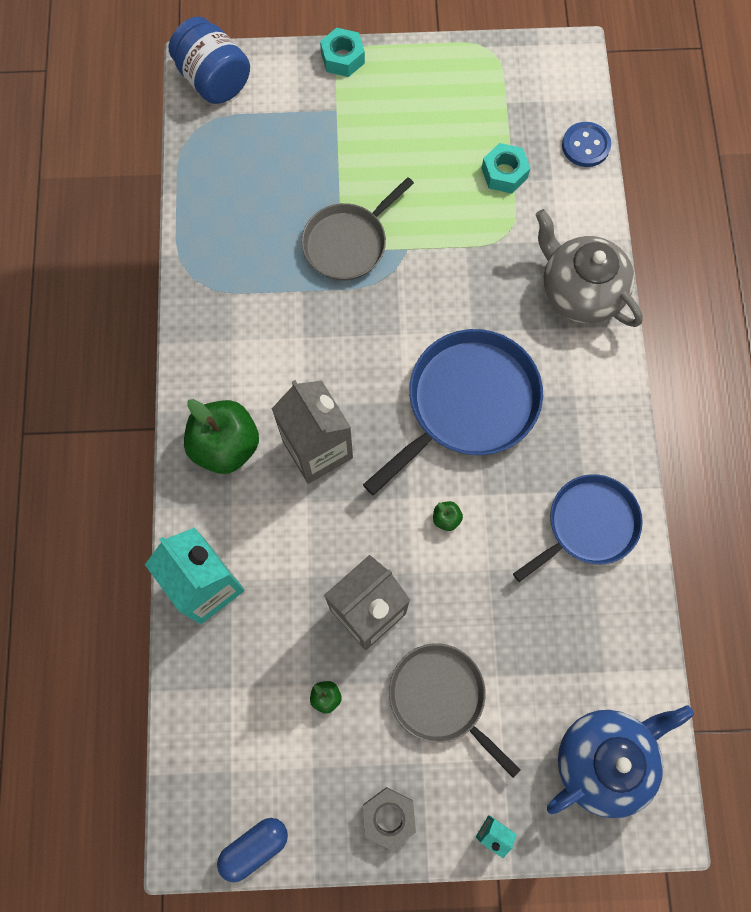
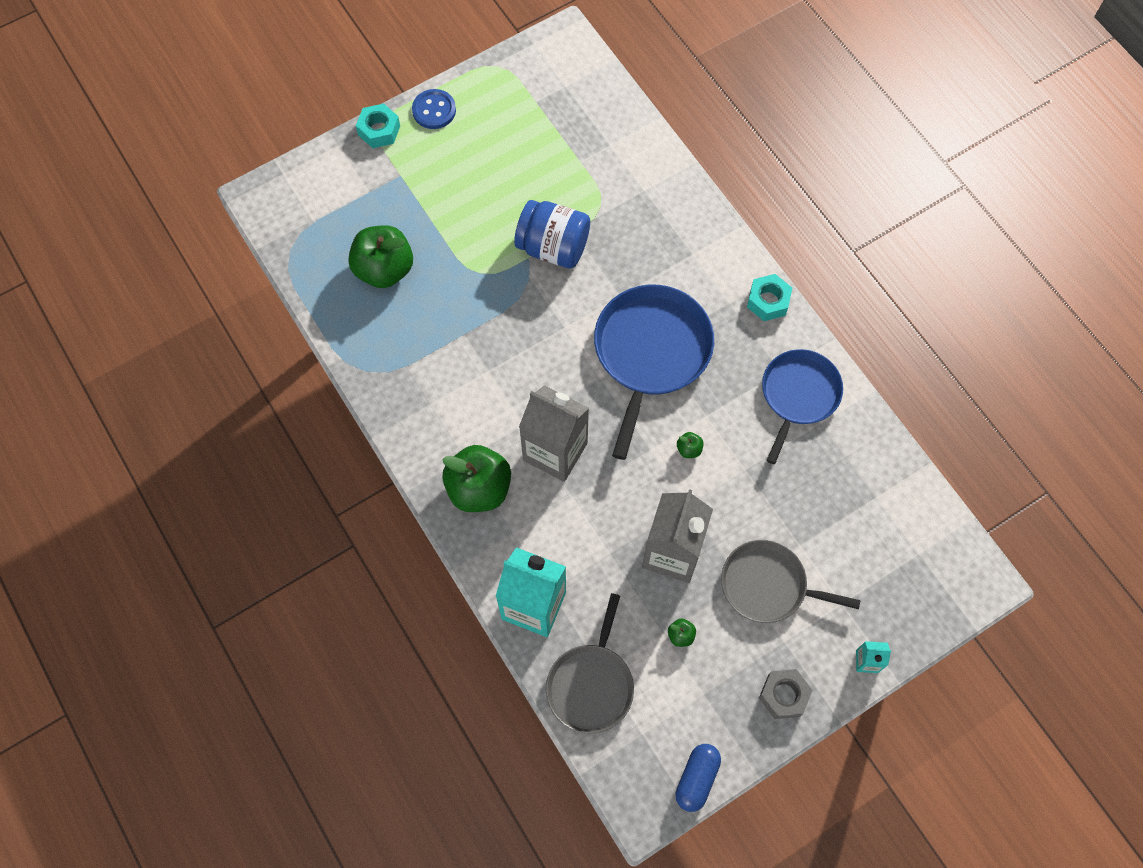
camera: 30 degrees left, 5 degrees down
(214, 80) = (280, 201): blue jar -> blue jar (553, 247)
(267, 191) = (384, 269): none -> green apple
(348, 243) = (477, 277): grey pan -> grey pan (591, 685)
(504, 173) = (569, 159): turquoise nut -> turquoise nut (768, 301)
(579, 291) = (684, 221): grey teapot -> none
(585, 146) = (620, 106): blue button -> blue button (434, 110)
(603, 759) = (914, 561): blue teapot -> none

